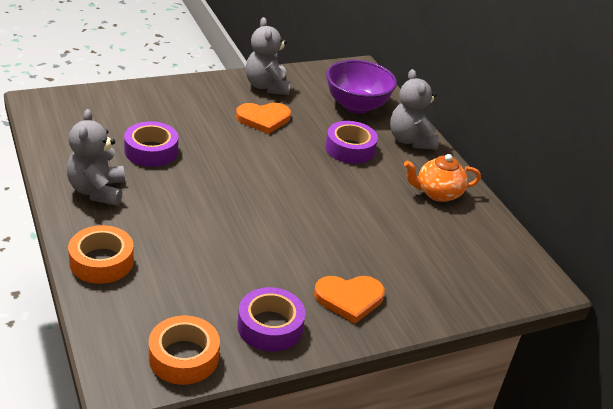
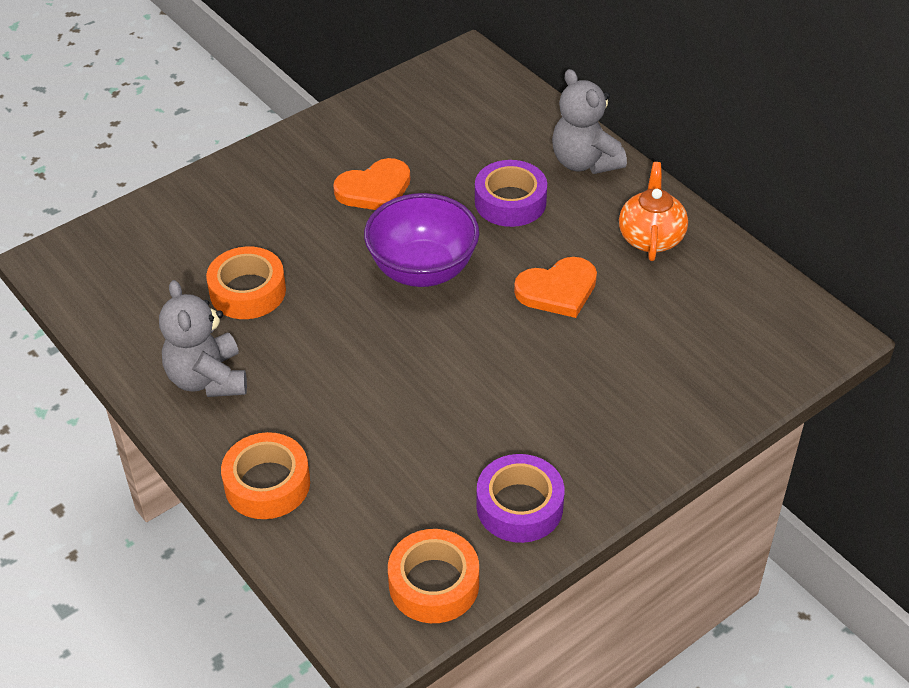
camera: 10 degrees left, 10 degrees up
(151, 151) = (248, 291): purple tape -> orange tape
(267, 86) = (355, 131): grey teddy bear -> none
(349, 299) = (600, 435): orange heart -> orange heart (558, 290)
(356, 106) = (490, 126): purple bowl -> purple bowl (422, 270)
(437, 193) = (651, 237): orange teapot -> orange teapot turned 120 degrees clockwise

